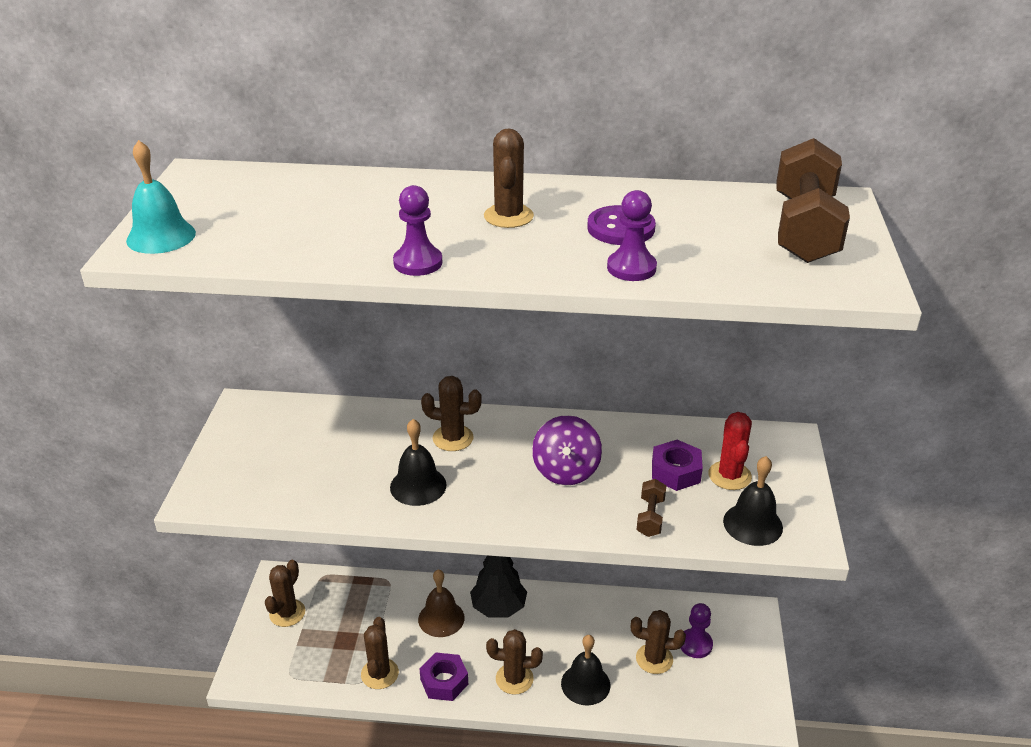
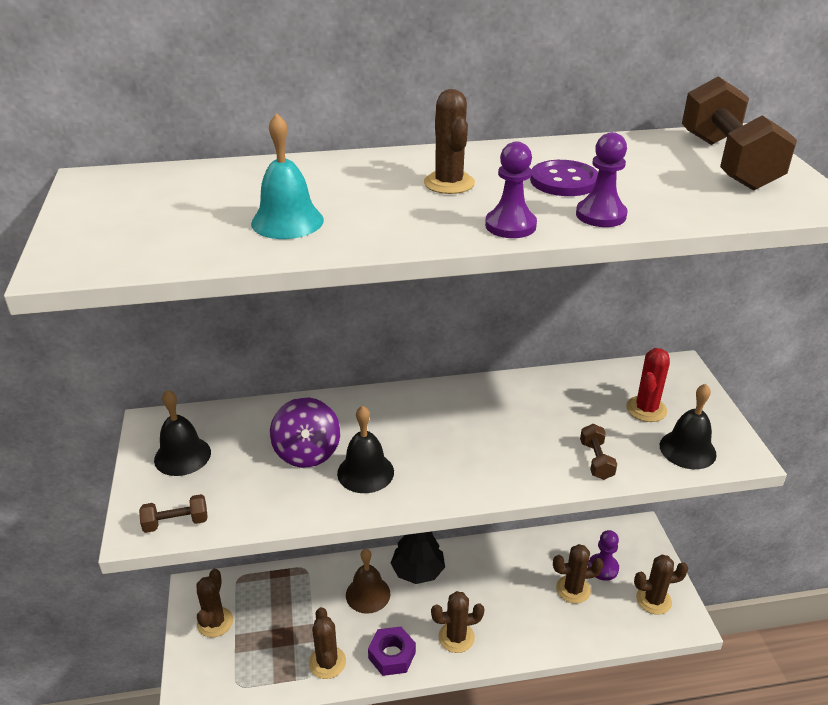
camera: 15 degrees left, 0 degrees up
(161, 236) = (86, 247): turquoise bell -> turquoise bell (287, 221)
(230, 499) = (176, 523): none -> brown dumbbell
(418, 263) = (387, 237): purple pawn -> purple pawn (510, 226)
(453, 438) = (379, 419): brown cactus -> brown cactus (653, 600)
(566, 470) = (499, 431): purple spinning top -> purple spinning top (307, 452)
(585, 684) = (522, 627): black bell -> black bell (182, 456)
(676, 472) = (598, 414): purple nut -> none
(729, 476) = (646, 409): red cactus -> red cactus turned 45 degrees clockwise

